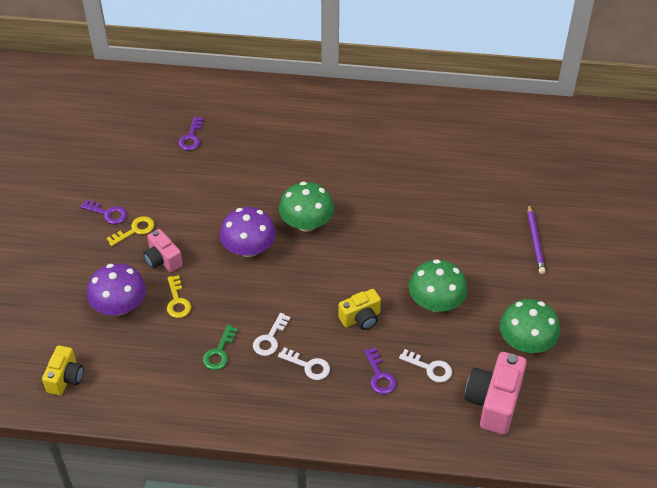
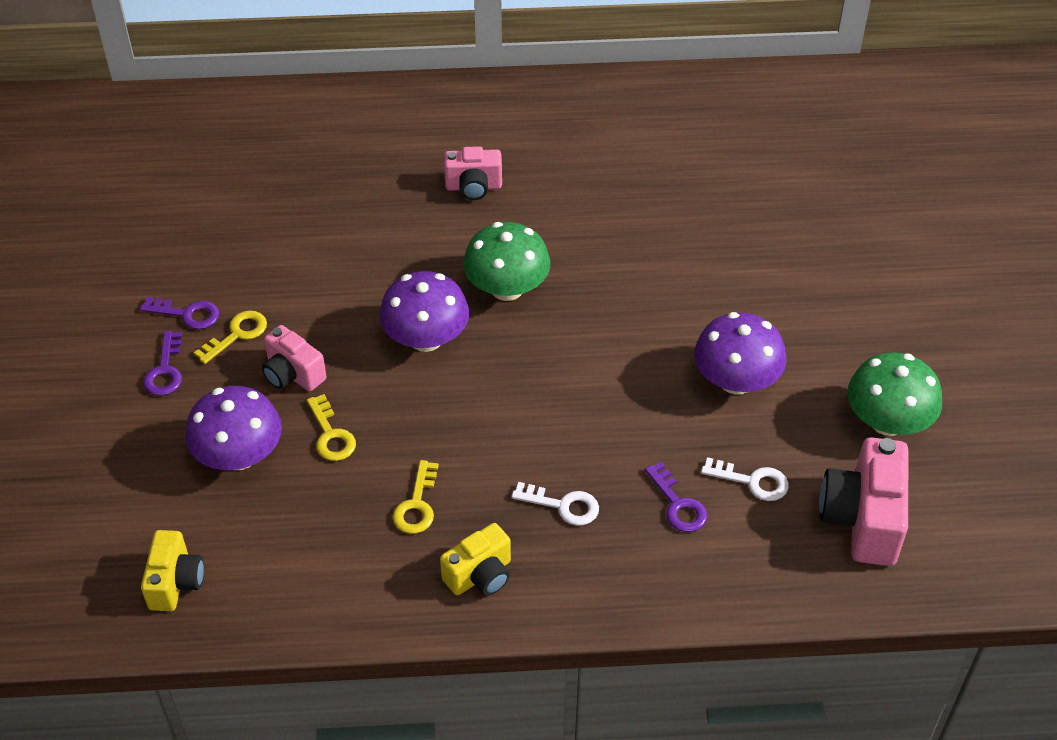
camera: 10 degrees left, 0 degrees up
(191, 137) = (295, 181): purple key -> purple key (165, 370)
(219, 352) = (417, 505): green key -> yellow key
(270, 339) = (492, 472): white key -> none
(301, 155) = (473, 187): none -> pink camera
(361, 318) = (627, 421): yellow camera -> yellow camera (480, 575)
(436, 302) = (736, 380): green mushroom -> purple mushroom
(535, 241) = (861, 269): purple pencil -> none

